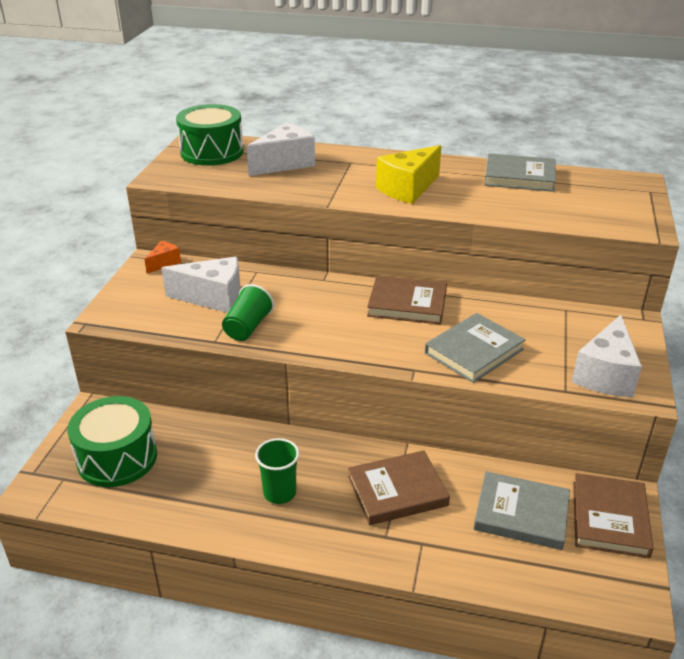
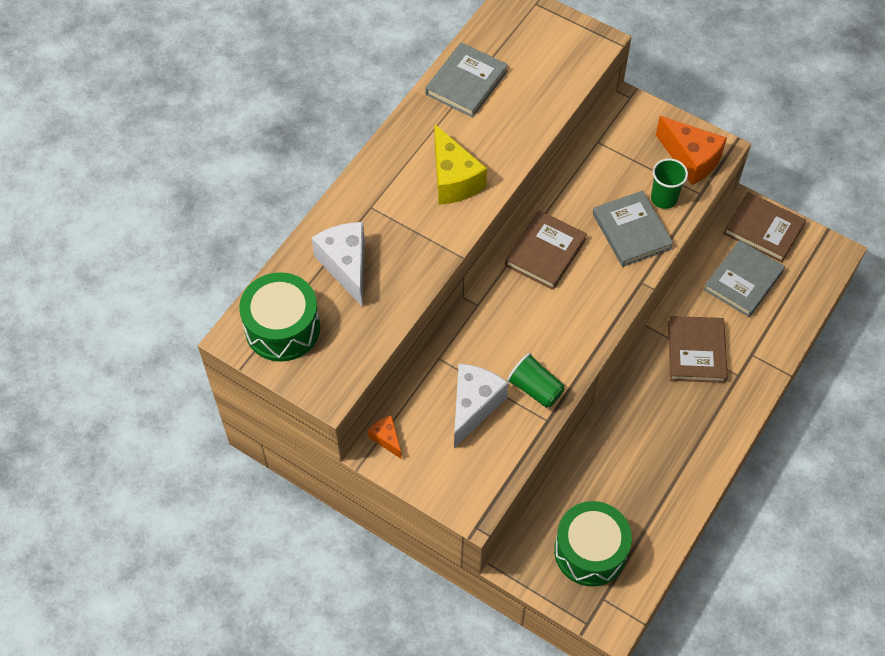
camera: 70 degrees left, 25 degrees up
(279, 493) = (672, 434): green cup -> green cup (663, 198)
(605, 375) = (690, 159): white cheese -> orange cheese

